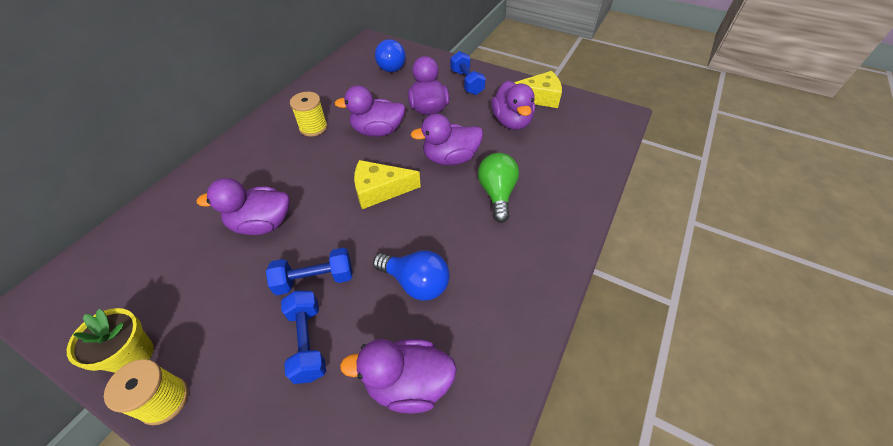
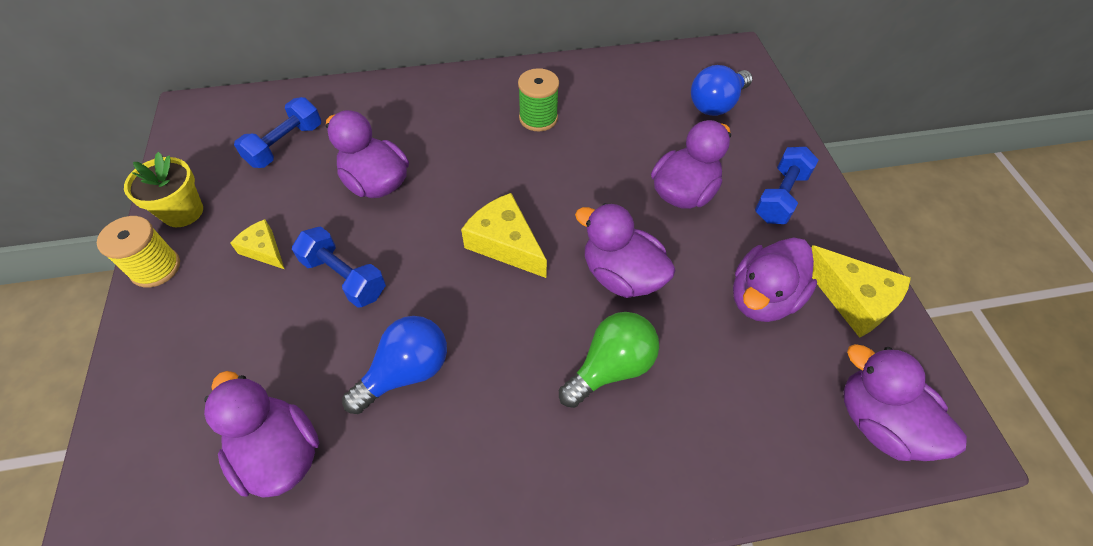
camera: 50 degrees right, 5 degrees up
(237, 315) = (264, 250): none -> yellow cheese
(308, 342) = (271, 327): blue dumbbell -> blue dumbbell (285, 145)
(313, 127) = (538, 118): yellow spool -> green spool
(377, 131) = (591, 174): purple duck -> purple duck (879, 423)
(416, 283) = (406, 372): blue light bulb -> blue light bulb turned 120 degrees counterclockwise

